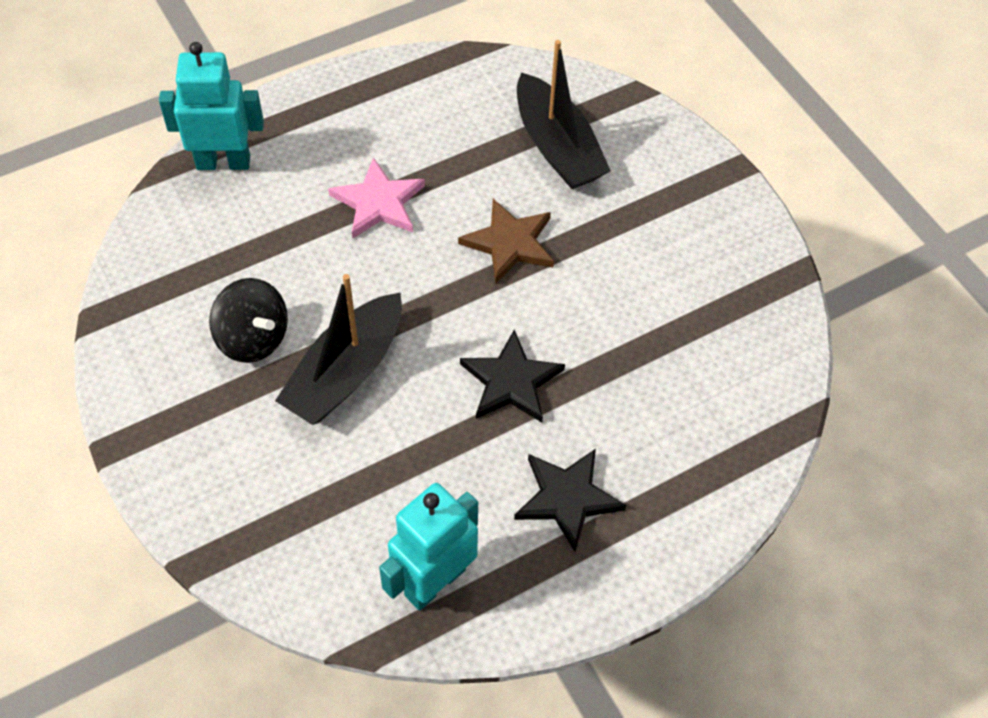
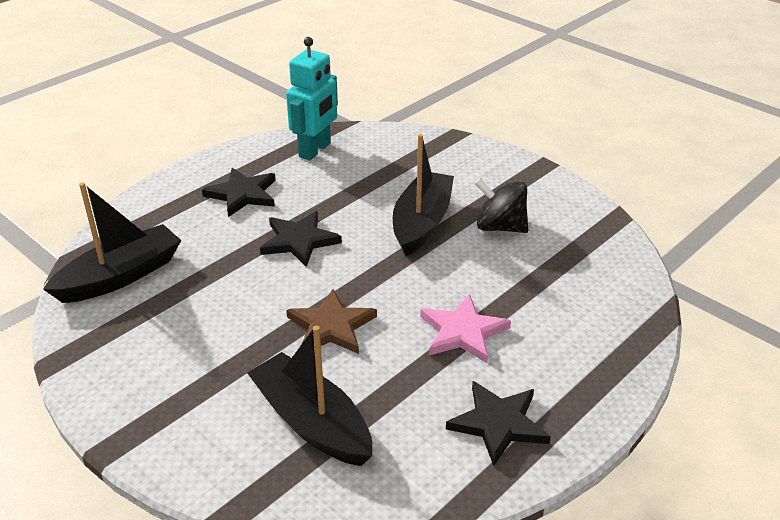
camera: 165 degrees right, 20 degrees down
(223, 162) = (622, 332): turquoise robot -> none
(396, 106) = (498, 423): none -> black star
(736, 378) = (121, 276): none -> black boat

